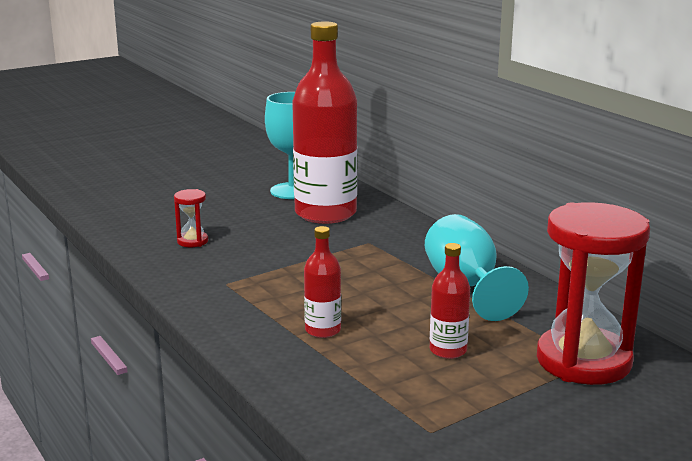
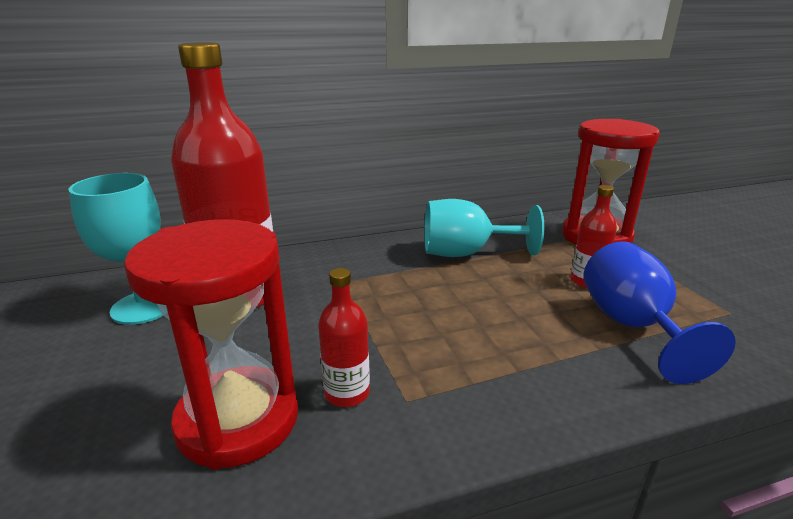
camera: 75 degrees left, 5 degrees up
(192, 241) = (238, 420): red hourglass -> red hourglass, size x2.36
(323, 330) = (549, 340): red bottle -> red bottle (347, 393)
(367, 370) = (632, 326): none -> blue goblet

